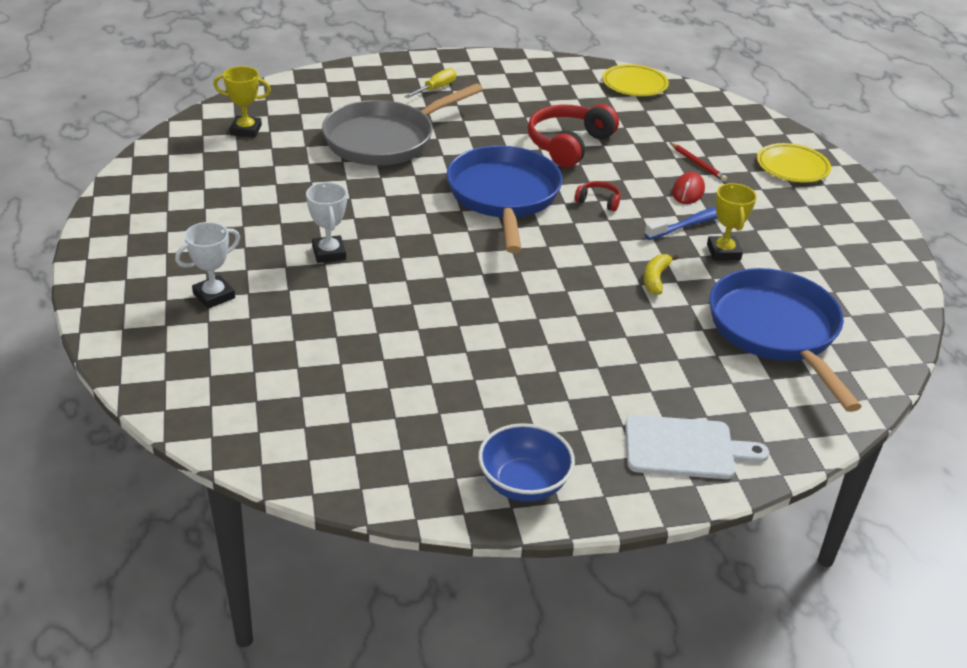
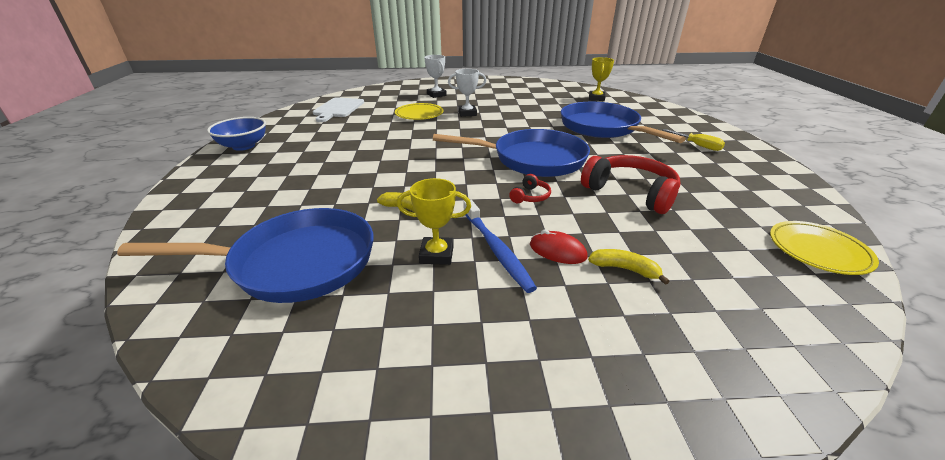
camera: 100 degrees right, 5 degrees down
(385, 140) = (602, 128): grey pan -> blue pan
(685, 448) = (212, 194): white cutting board -> white cutting board (338, 109)
(698, 164) = (624, 269): red pencil -> yellow banana
(792, 167) = (655, 372): yellow plate -> yellow plate (419, 114)

